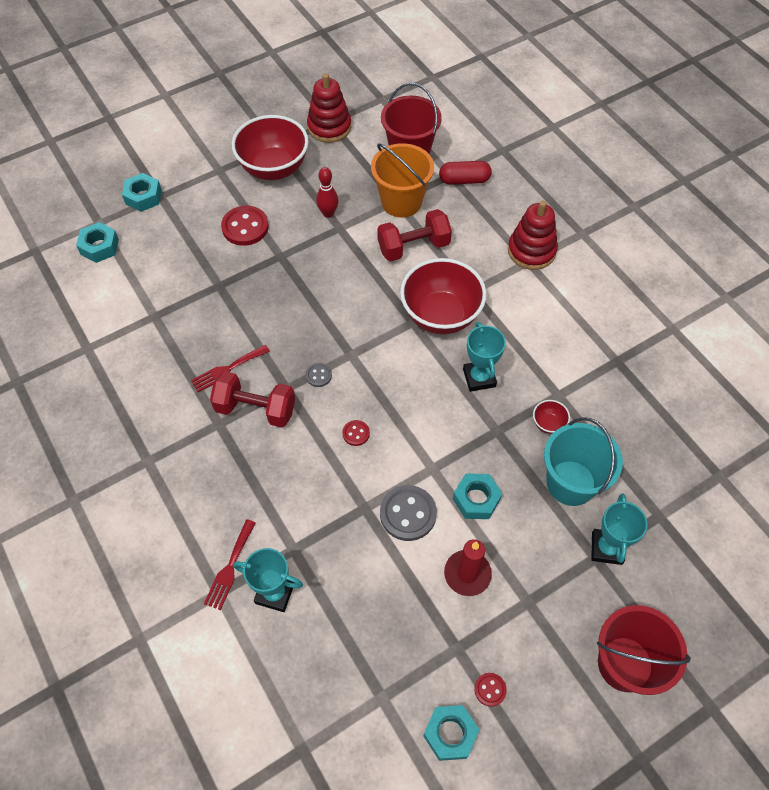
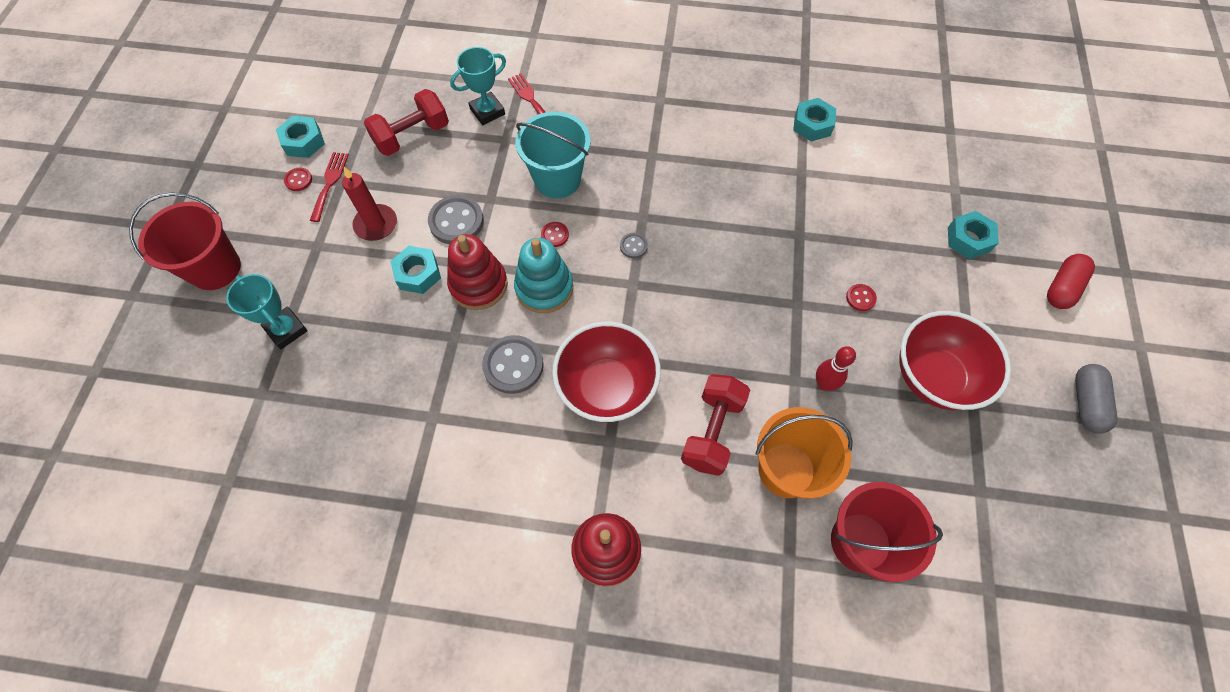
camera: 130 degrees right, 5 degrees up
(99, 247) = (920, 175): turquoise nut -> turquoise nut (812, 125)
(227, 369) = (699, 189): red fork -> red fork (330, 183)
(229, 102) = (1086, 403): none -> grey capsule
(245, 227) = (860, 298): red button -> red button, size x0.51
(255, 409) = (642, 185): red dumbbell -> red dumbbell (412, 136)
(329, 127) = (970, 483): red stacking toy -> red stacking toy (478, 285)
(406, 405) = (544, 288): none -> turquoise stacking toy
(464, 180) = (769, 570): red capsule -> red capsule (1062, 288)
(479, 378) = (513, 365): turquoise trophy -> grey button
(548, 424) = (417, 382): red bowl -> none
(571, 483) = (356, 352): turquoise bucket -> turquoise bucket (557, 179)

